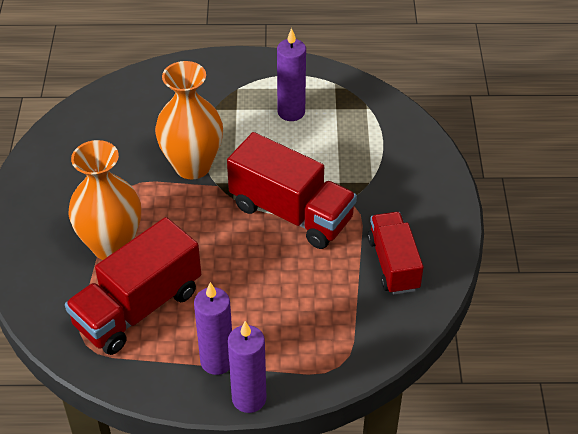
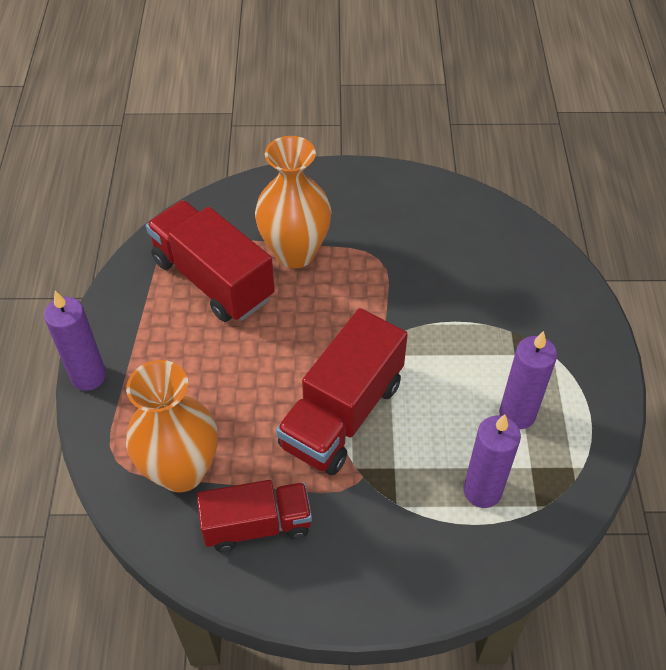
camera: 90 degrees right, 5 degrees up
(192, 166) = (413, 315): orange vase -> orange vase (181, 470)
(217, 361) = (138, 347): purple candle -> purple candle (482, 491)

